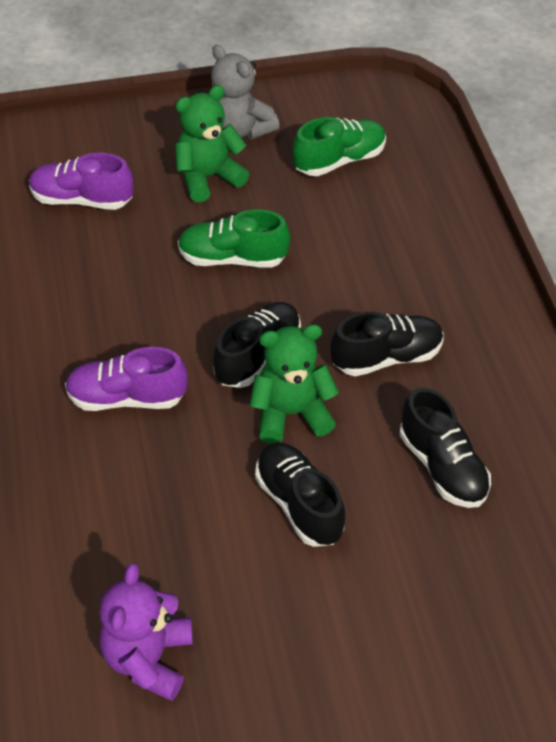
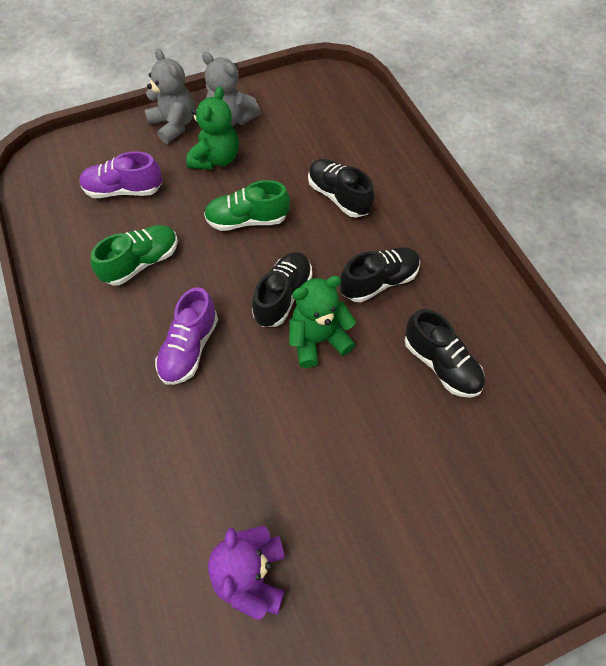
camera: 10 degrees left, 10 degrees up
(127, 398) = (189, 348): purple shoe -> purple shoe turned 60 degrees counterclockwise
(162, 128) = (174, 125): none -> grey teddy bear
(208, 177) = (216, 159): green teddy bear -> green teddy bear turned 150 degrees clockwise
(299, 504) = (341, 415): black shoe -> black shoe (338, 196)
(339, 160) = (309, 132): green shoe -> green shoe (141, 262)

